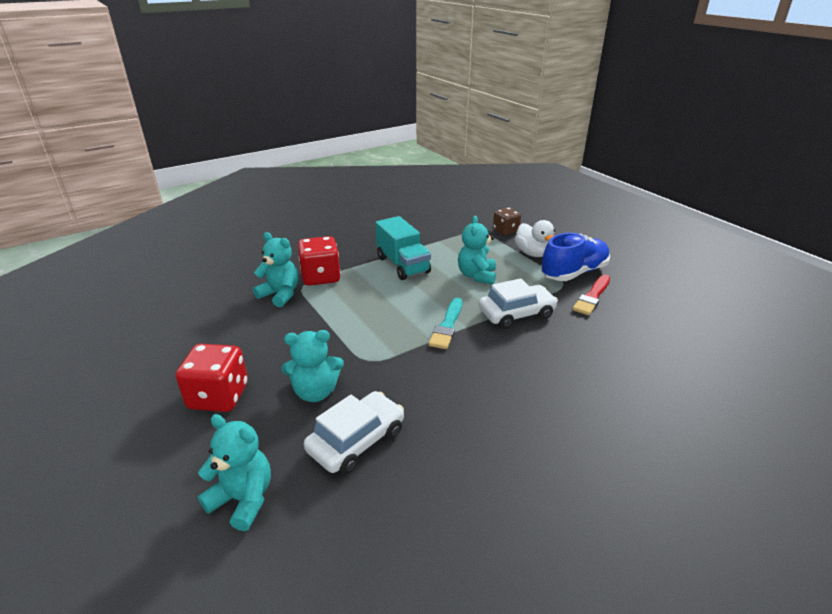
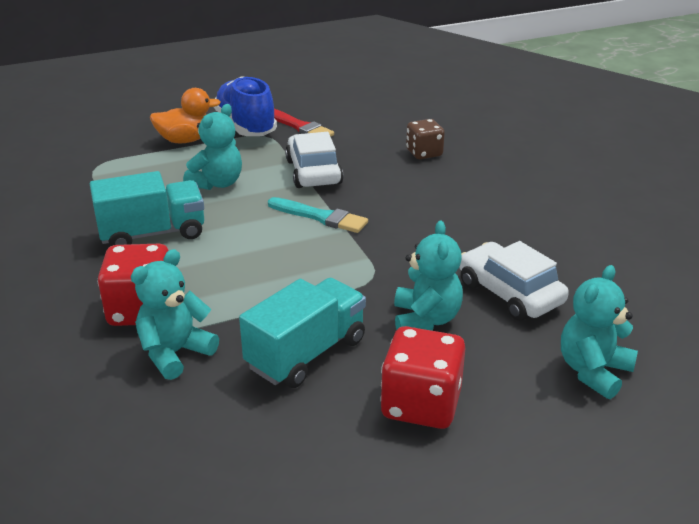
camera: 80 degrees left, 0 degrees up
(277, 341) = (306, 353): none -> turquoise truck
(477, 276) = (217, 183): turquoise teddy bear -> turquoise teddy bear turned 75 degrees counterclockwise
(505, 231) = (110, 147): brown dice -> brown dice (424, 153)
(533, 253) = (185, 140): white duck -> orange duck

